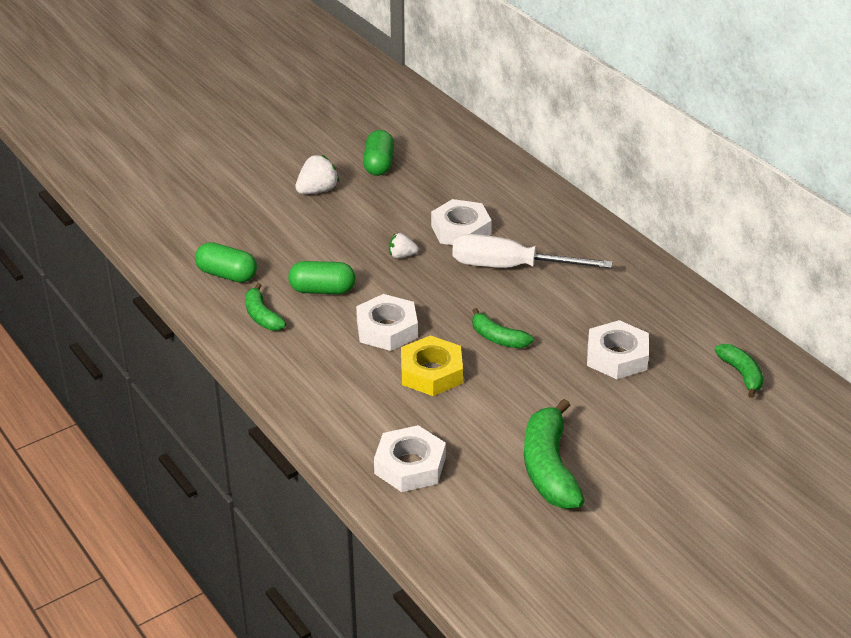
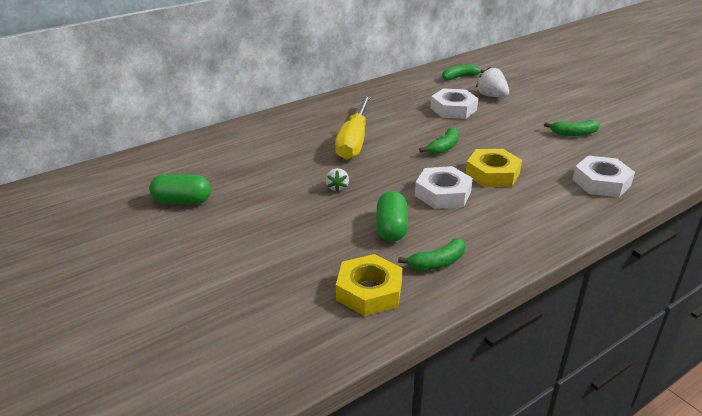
camera: 90 degrees left, 5 degrees down
(227, 274) = (369, 291): green capsule -> yellow nut
(317, 190) = (219, 237): white strawberry -> white strawberry (491, 96)
(461, 230) = (301, 160): white nut -> none
(511, 267) = (354, 141): white screwdriver -> yellow screwdriver
(549, 468) = (574, 133): green banana -> green banana, size x0.57

